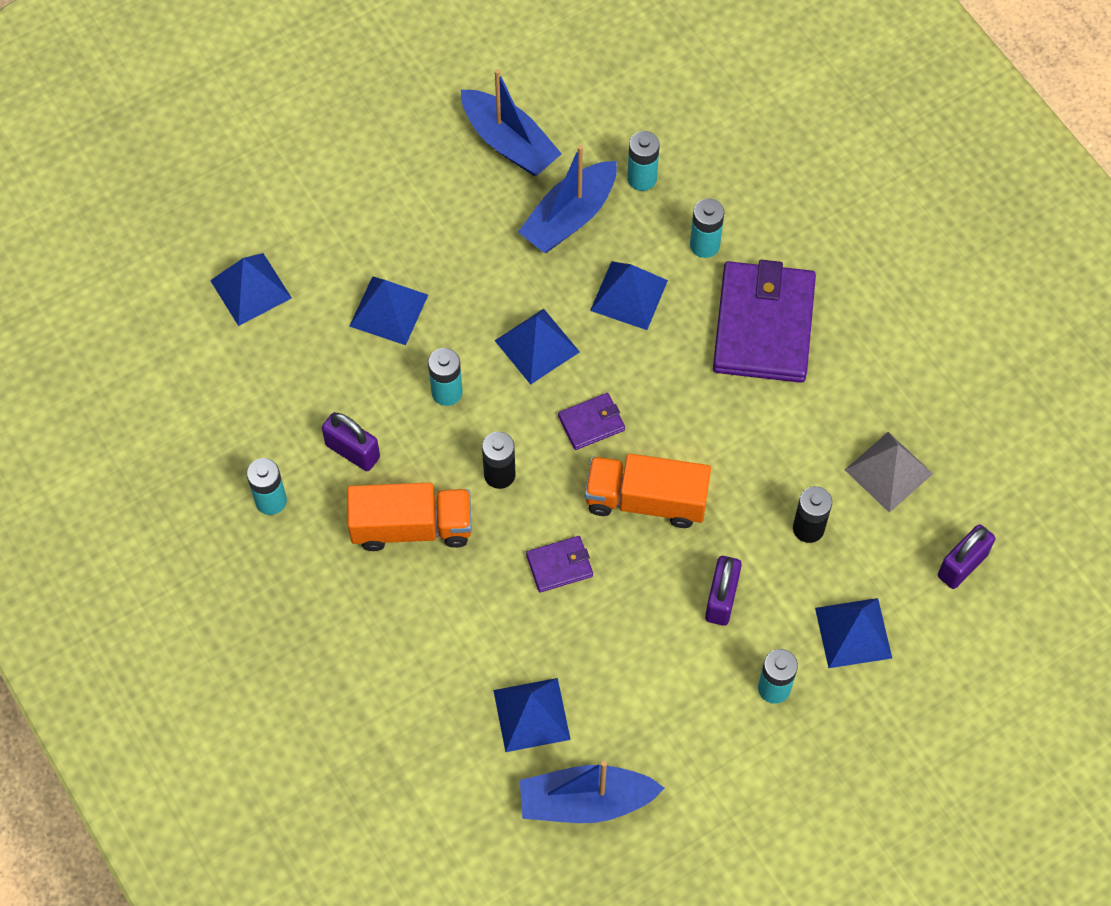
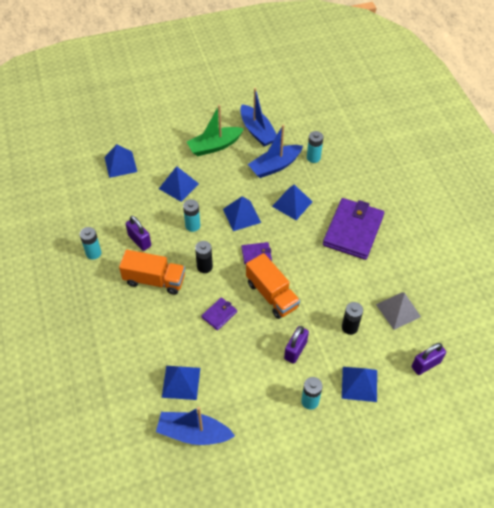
camera: 15 degrees right, 10 degrees down
(431, 199) = (214, 146): none -> green boat
(559, 565) = (219, 315): purple wallet -> purple wallet turned 45 degrees counterclockwise
(646, 500) = (271, 295): orange truck -> orange truck turned 150 degrees counterclockwise
(704, 245) = (334, 191): turquoise battery -> none

